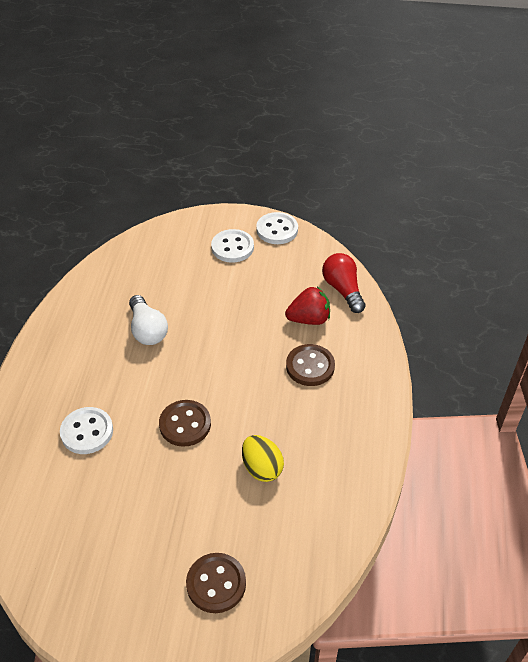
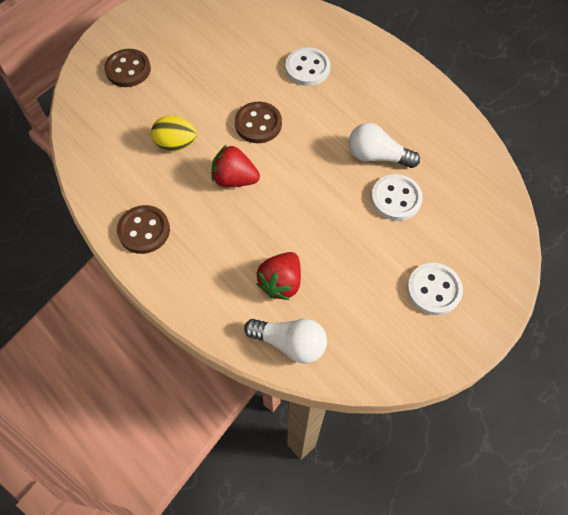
camera: 130 degrees right, 15 degrees up
(255, 401) = (234, 179): none -> red strawberry
(277, 230) = (429, 352): white button -> white button (396, 198)
(310, 366) = (230, 242): brown button -> brown button (144, 230)
(343, 290) = (290, 343): red light bulb -> white light bulb

